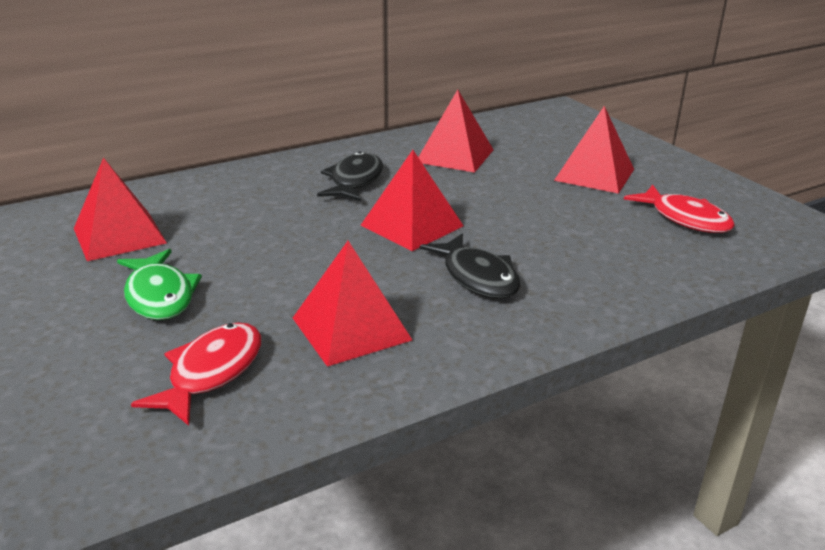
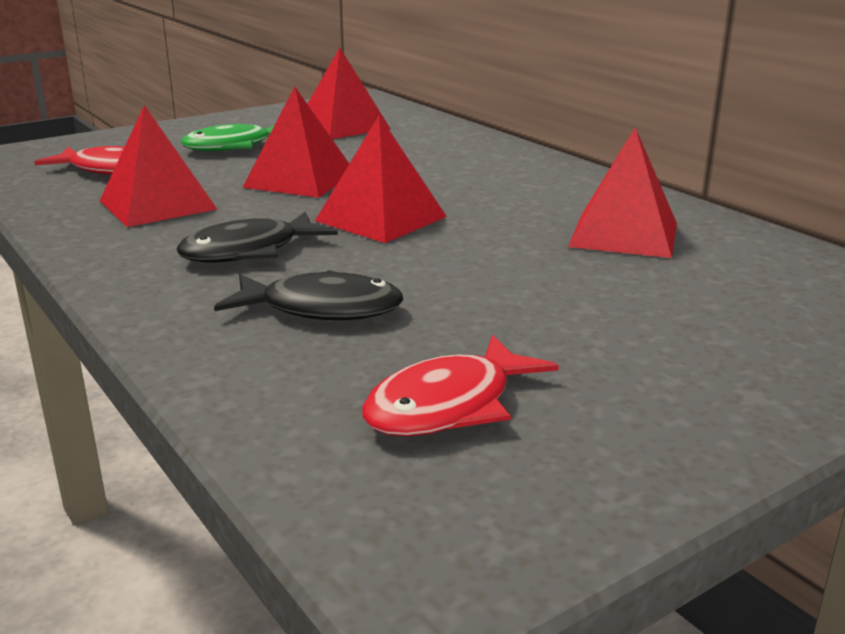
camera: 85 degrees right, 5 degrees down
(354, 181) = (500, 189): black fish -> black fish (322, 308)
(594, 174) = (615, 333): red pyramid -> red pyramid (300, 180)

